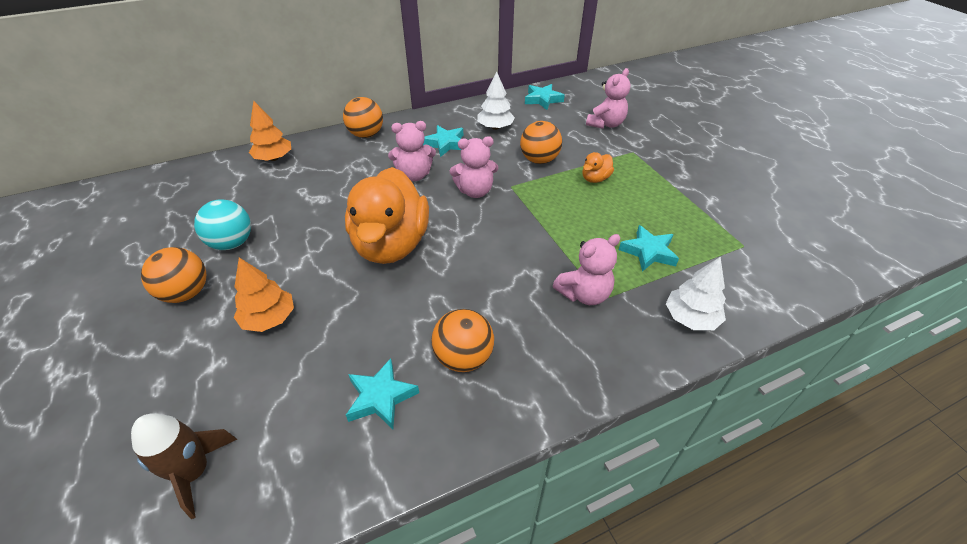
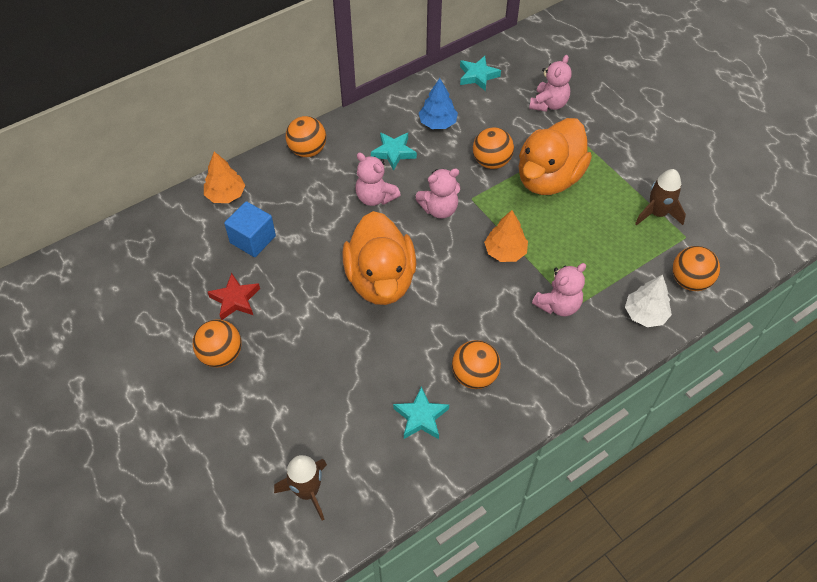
camera: 10 degrees left, 10 degrees up
(232, 243) = (235, 299): turquoise ball -> red star
(269, 319) = (305, 367): orange tree -> orange tree (505, 252)
(279, 195) = (253, 239): none -> blue cube
(414, 175) = (375, 197): pink teddy bear -> pink teddy bear turned 60 degrees clockwise
(495, 127) = (438, 123): white tree -> blue tree
(595, 179) = (548, 178): orange duck -> orange duck, size x2.45
(648, 252) = (606, 255): turquoise star -> none
(711, 220) = (657, 213): none -> brown rocket
(748, 290) = (689, 281): none -> orange ball

